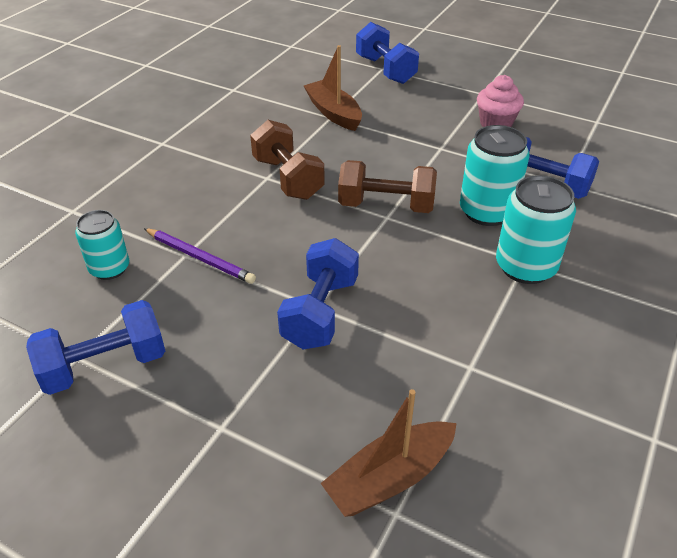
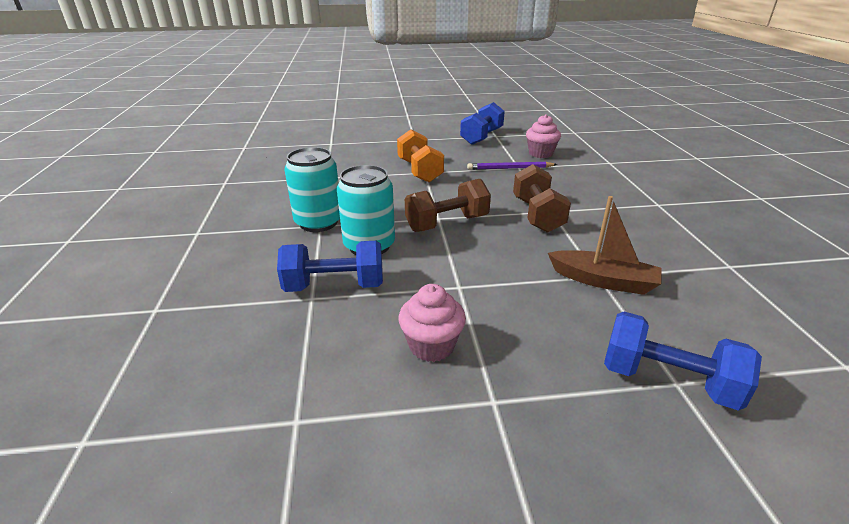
camera: 145 degrees right, 10 degrees down
(109, 268) = (540, 153): turquoise can -> pink cupcake
(288, 178) = (537, 215): brown dumbbell -> brown dumbbell turned 60 degrees clockwise
(320, 312) = (419, 171): blue dumbbell -> orange dumbbell
(389, 478) = (339, 147): brown boat -> none

